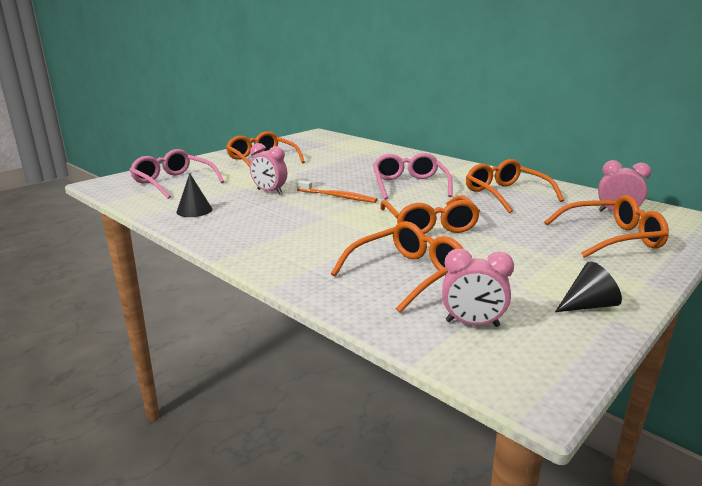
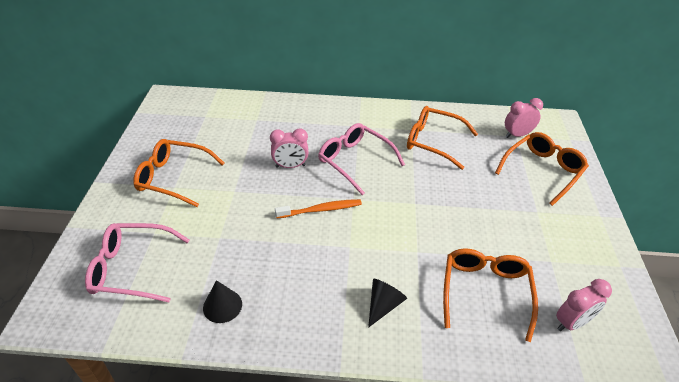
camera: 40 degrees left, 20 degrees up
(269, 192) = (253, 233): pink clock -> pink clock (290, 166)
(429, 224) = (430, 215): orange glasses -> none
(588, 305) = (600, 260): black cone -> black cone (383, 305)

